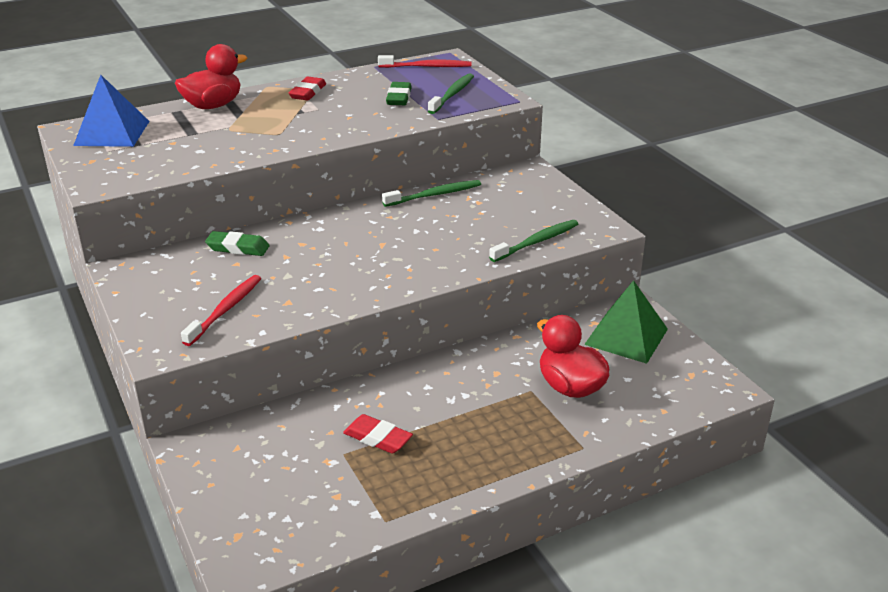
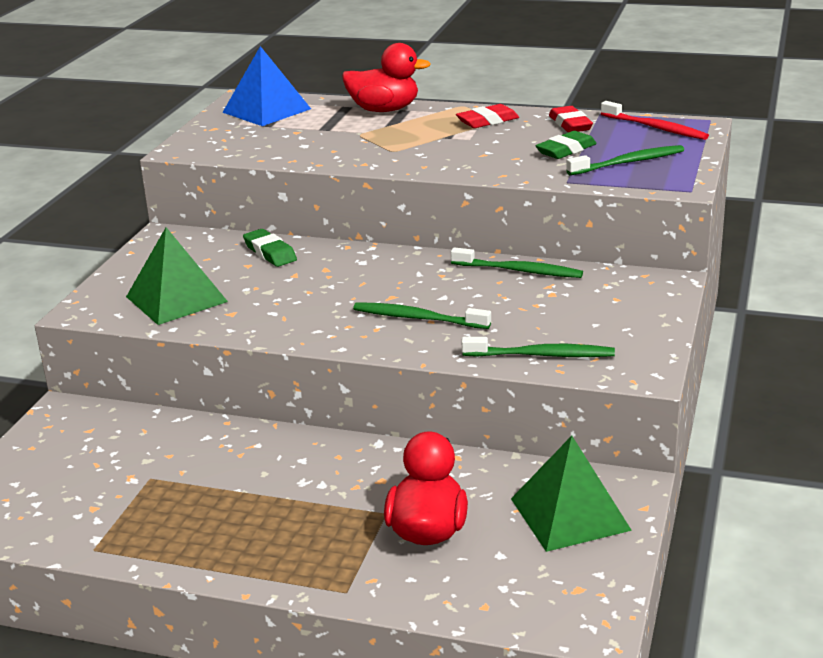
camera: 45 degrees right, 5 degrees down
(225, 310) = (176, 299): red toothbrush -> green pyramid
(377, 438) = (193, 480): red eraser -> red eraser (570, 124)
(425, 250) = (418, 318): none -> green toothbrush

